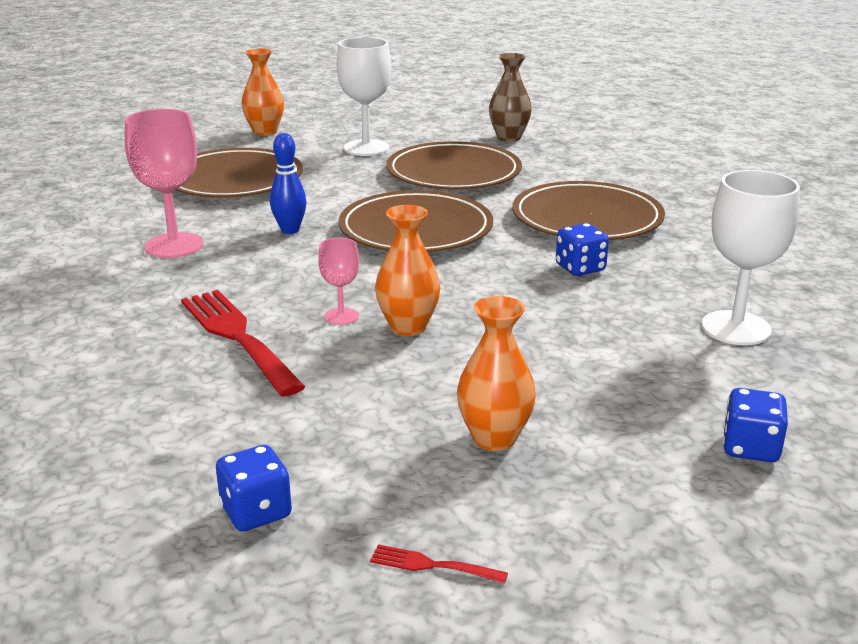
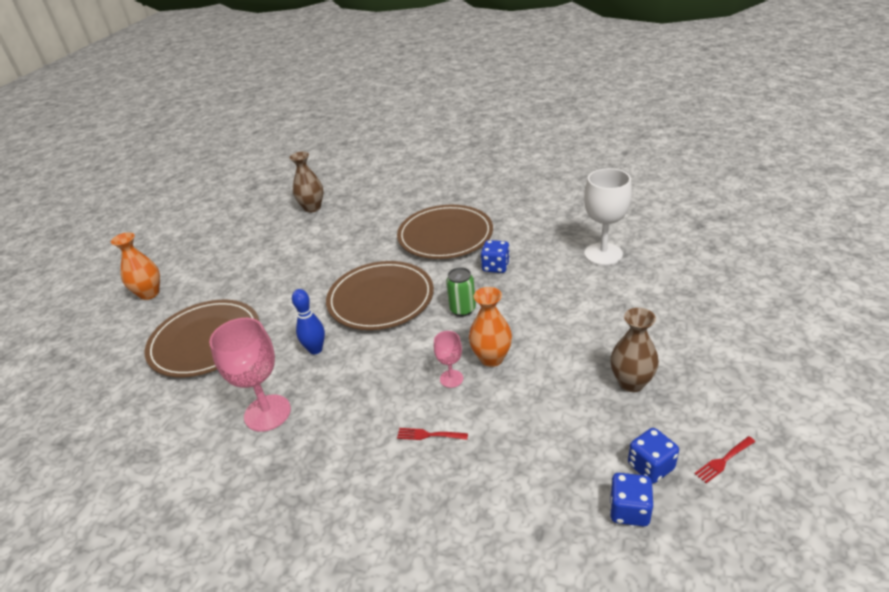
camera: 45 degrees left, 10 degrees up
(238, 337) = (429, 435): red fork -> red fork, size x0.43
(366, 148) = (244, 264): white goblet -> none
(453, 173) = (328, 249): brown plate -> none
(468, 278) = (462, 309): none -> green can
(494, 438) = (631, 383): orange vase -> brown vase
(750, 448) = (703, 308): blue dice -> blue dice (650, 466)

